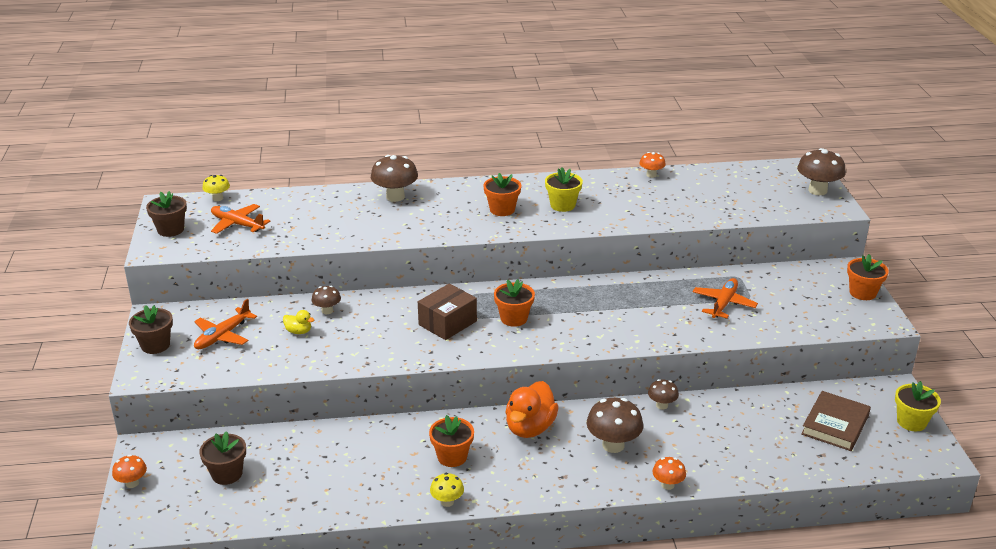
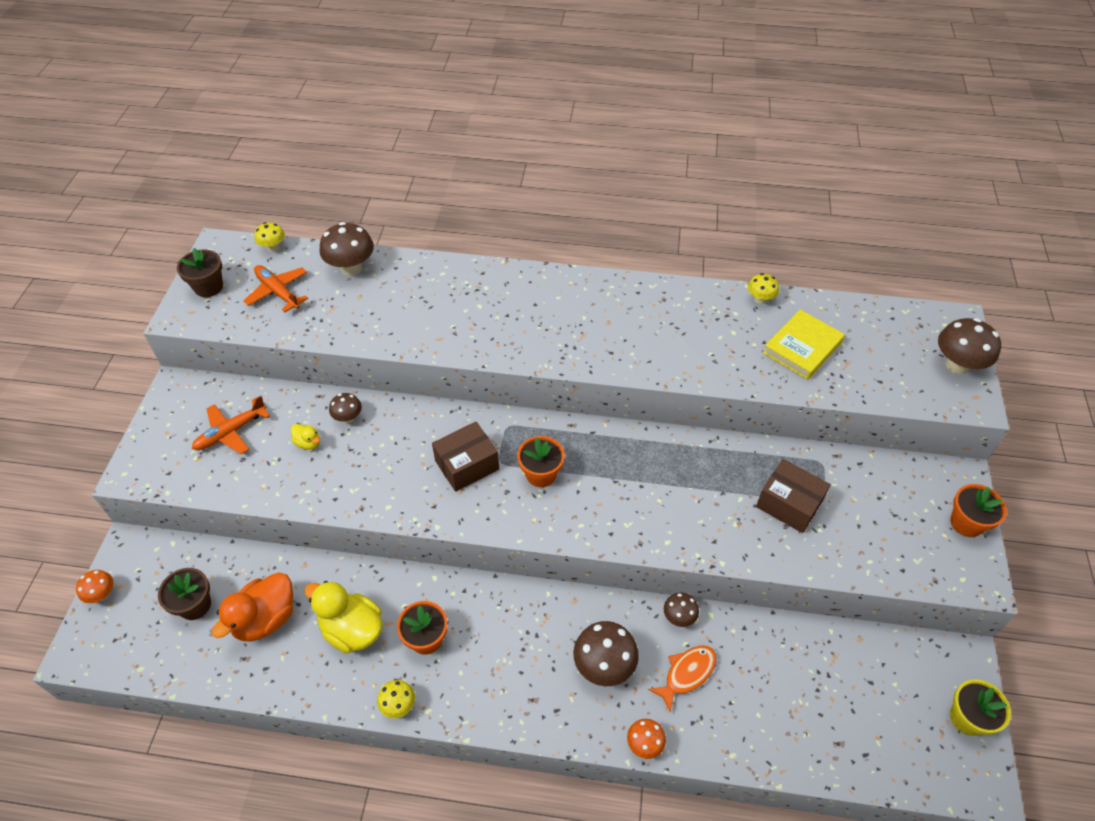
camera: 15 degrees right, 20 degrees up
(155, 345) = (161, 431): brown flower pot -> none
(383, 463) = (352, 629): none -> yellow duck
(395, 197) = (458, 280): brown mushroom -> brown mushroom (351, 268)
(502, 210) = (567, 324): orange flower pot -> none
(530, 428) = (522, 616): orange duck -> orange duck (265, 619)
(562, 205) = (639, 330): yellow flower pot -> none
(651, 175) = (760, 299): orange mushroom -> yellow mushroom
(683, 437) = (686, 674): none -> orange fish
(697, 197) = (802, 348): none -> yellow book
(723, 304) = (788, 504): orange plane -> brown box
(835, 424) = (871, 699): brown book -> none

